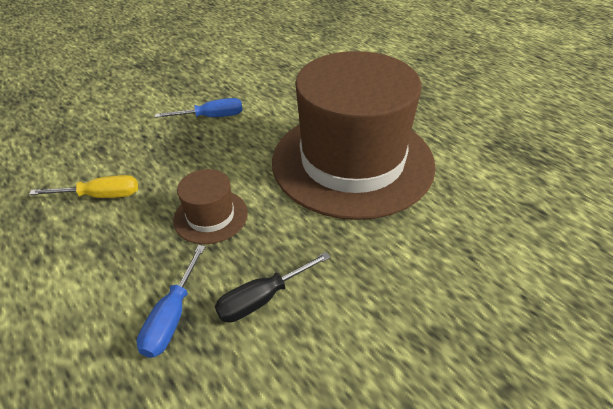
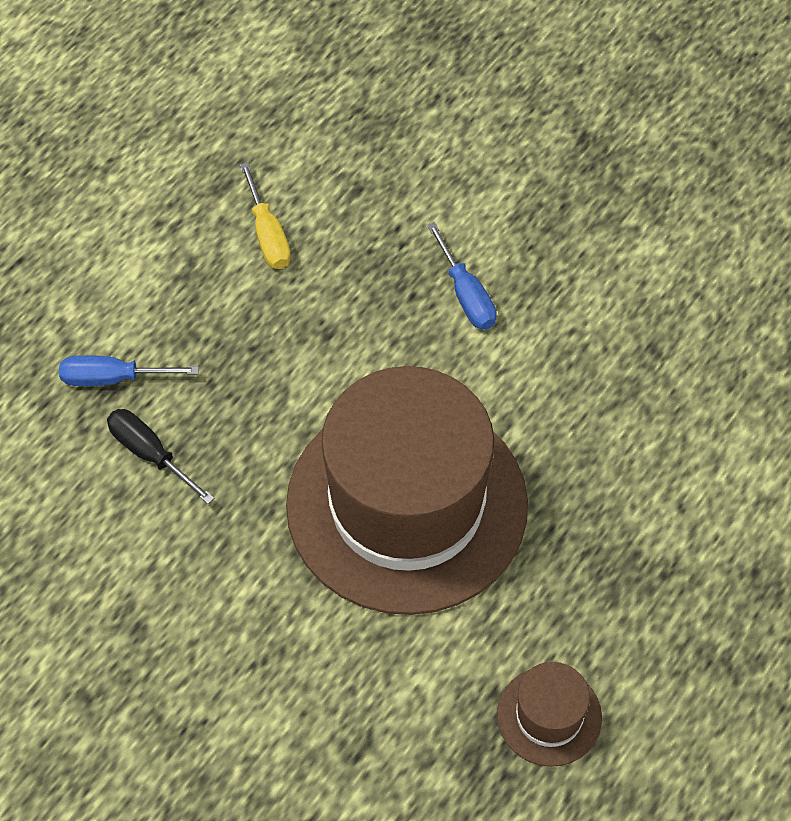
camera: 75 degrees right, 15 degrees up
(210, 216) = (260, 364): brown hat -> brown hat (549, 716)

